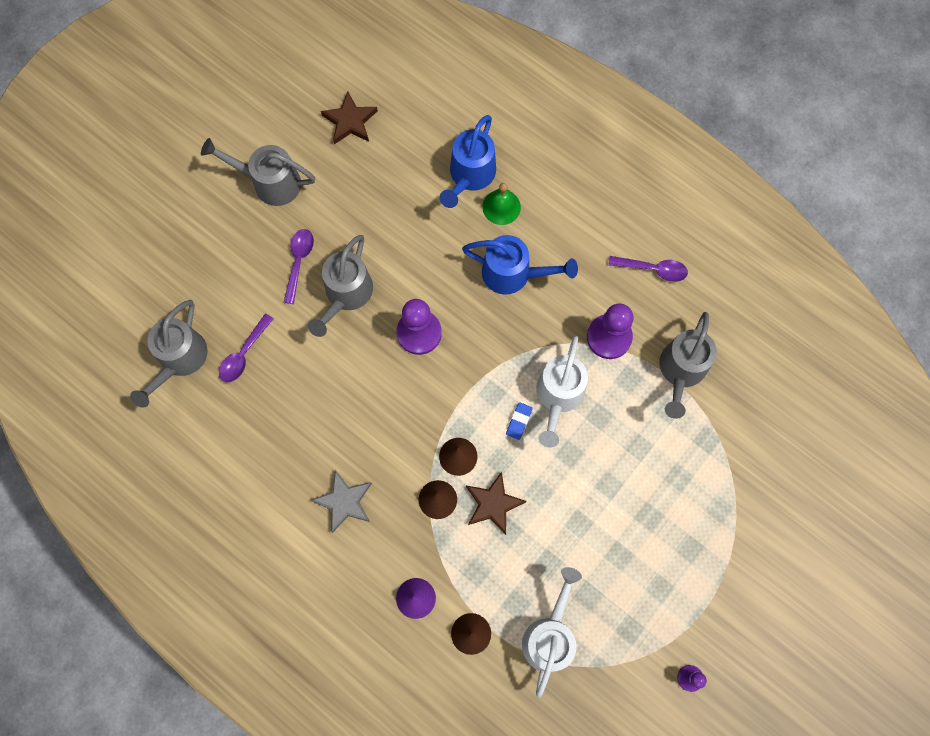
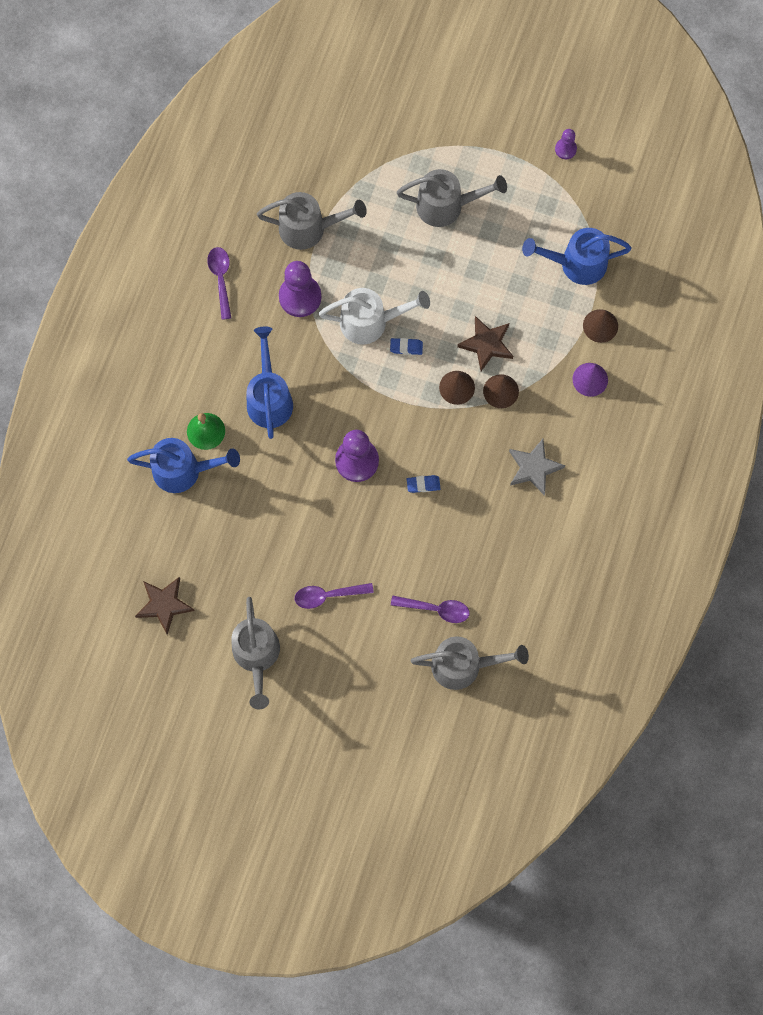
camera: 110 degrees left, 0 degrees up
(345, 295) = (345, 539): grey watering can -> grey watering can (447, 206)
(370, 386) = (423, 484): none -> blue eraser
(550, 635) = (576, 264): white watering can -> blue watering can

